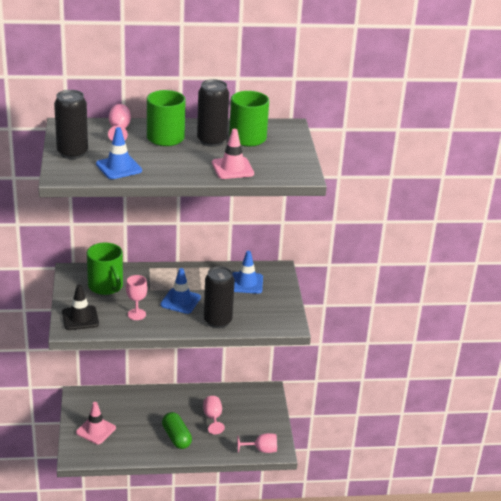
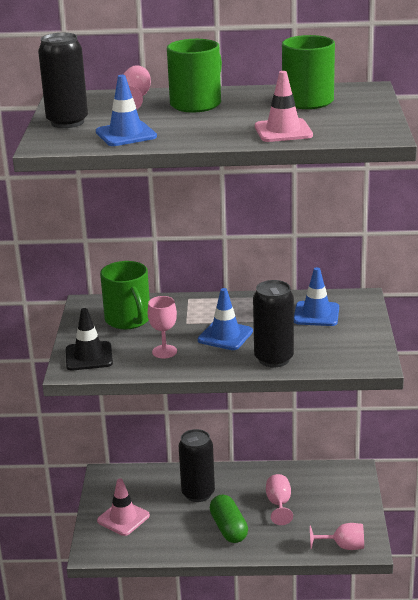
camera: 10 degrees right, 5 degrees down
(212, 141) = (258, 105): black can -> black can (198, 493)

